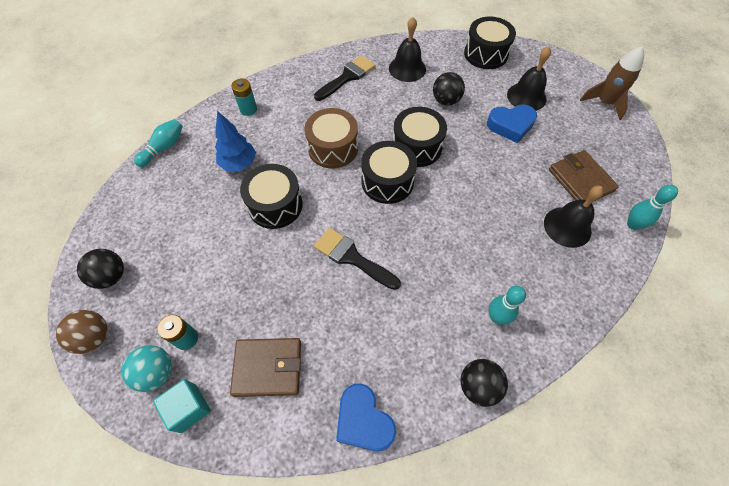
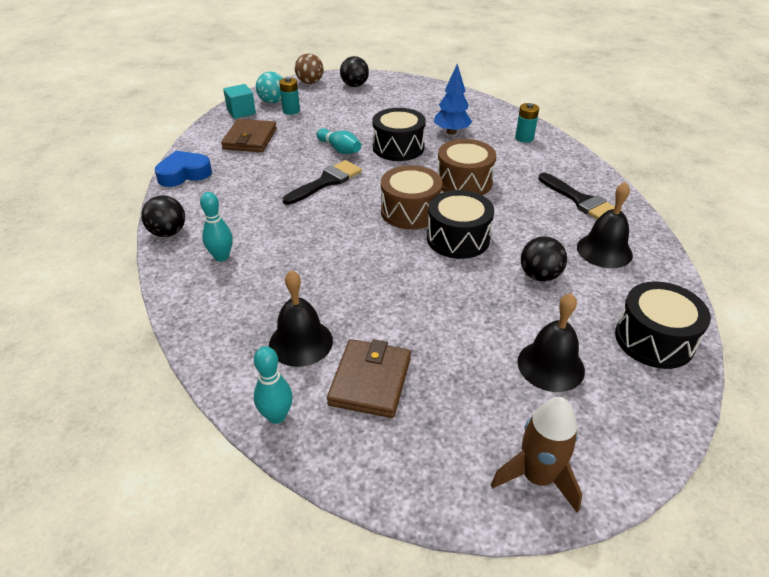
camera: 100 degrees right, 20 degrees down
(164, 148) = (476, 100): turquoise bowling pin -> turquoise bowling pin (339, 149)
(387, 181) = (410, 211): black drum -> brown drum
(510, 126) = (487, 331): blue heart -> none
(580, 180) = (370, 381): brown wallet -> brown wallet turned 60 degrees counterclockwise

